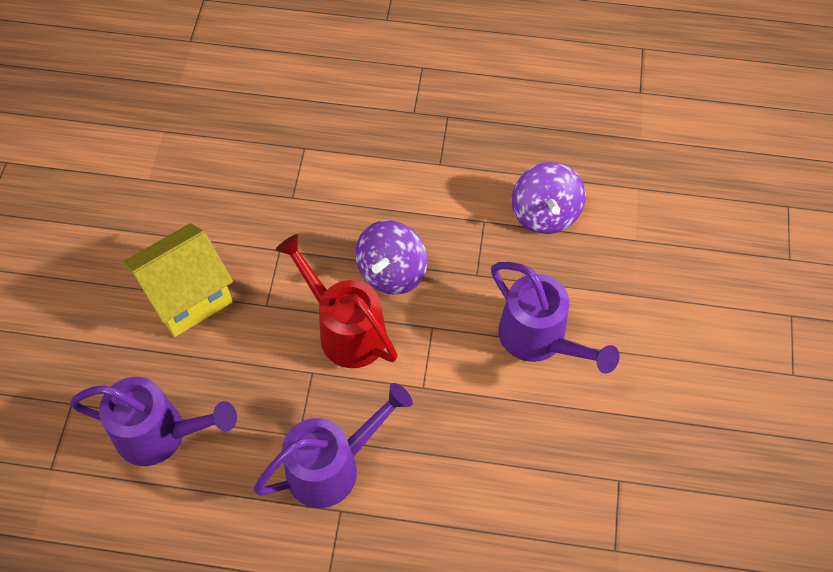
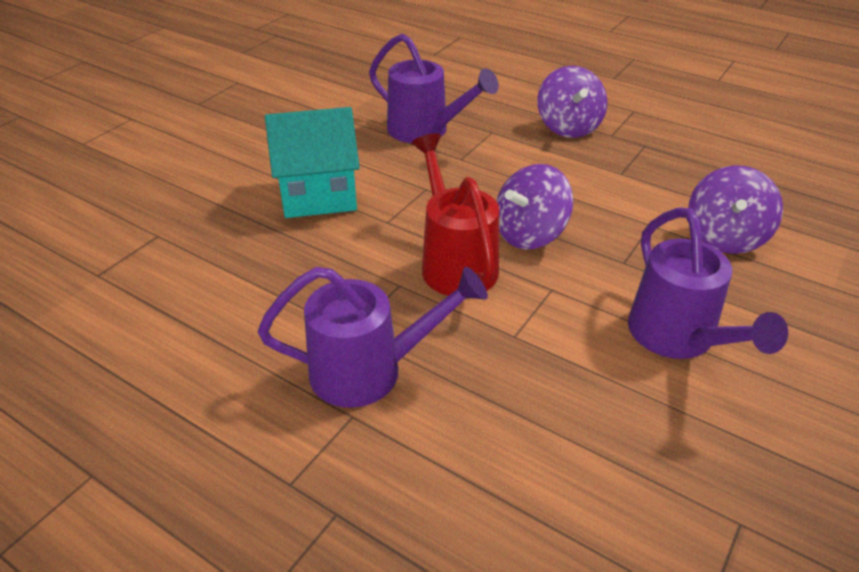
camera: 25 degrees right, 20 degrees down
(161, 434) = (216, 283): purple watering can -> purple watering can (425, 131)
(188, 296) = (318, 195): yellow house -> turquoise house
(371, 114) = (568, 127): none -> purple spinning top

